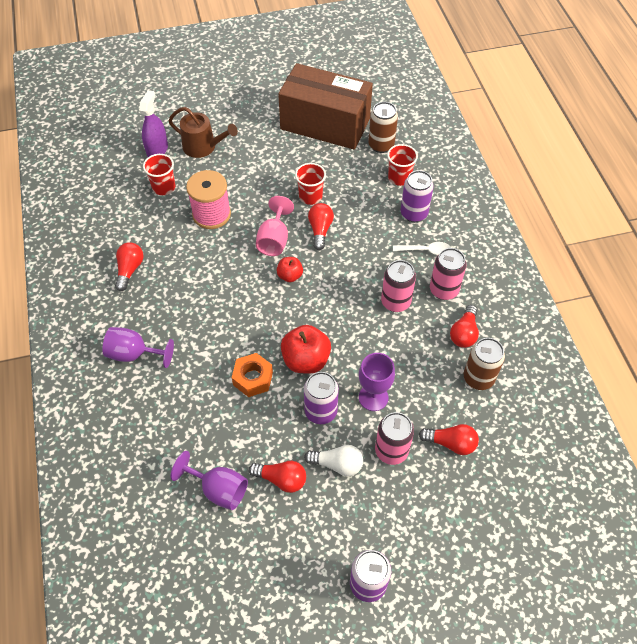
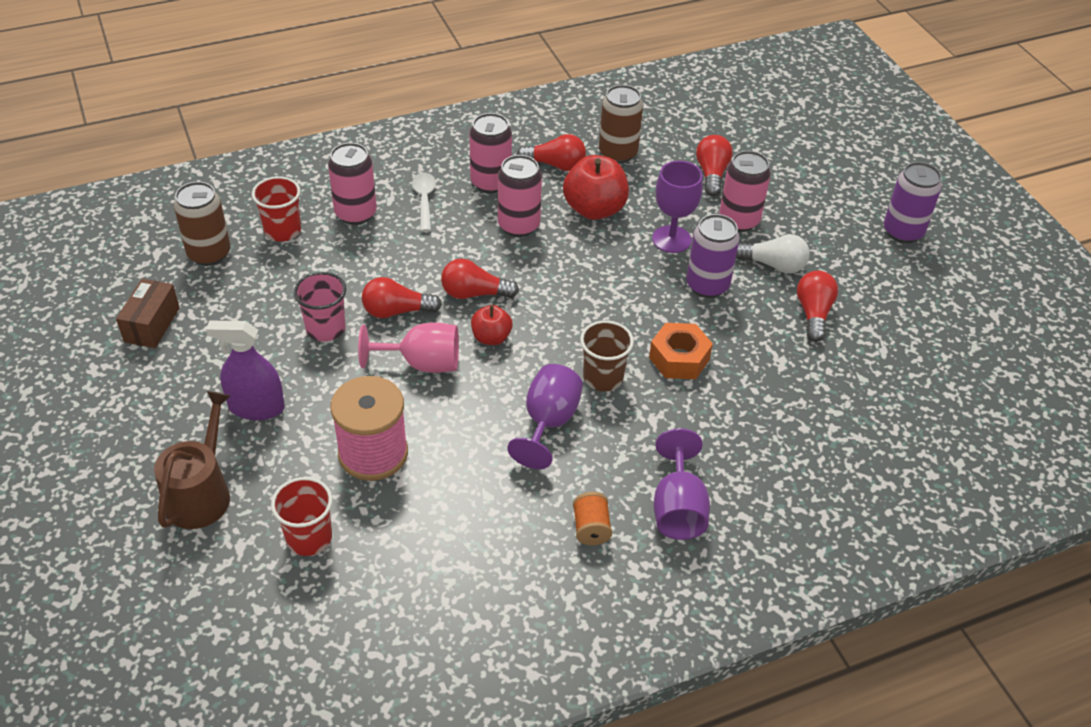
camera: 100 degrees left, 10 degrees down
(130, 270) = (512, 551): red light bulb -> red light bulb (474, 293)
(133, 308) = (591, 528): none -> orange spool
(157, 150) = (205, 569): purple spray bottle -> purple spray bottle (256, 407)
(218, 489) = (851, 373): purple goblet -> purple goblet (548, 422)
(244, 331) = (603, 378): none -> brown cup
(306, 360) = (634, 306): red apple -> red apple (594, 209)
(310, 196) = (325, 328): red cup -> pink cup
(325, 124) = (152, 325): brown box -> brown box, size x0.41
(337, 464) = (774, 265): white light bulb -> white light bulb turned 105 degrees clockwise
(414, 213) = (355, 213): purple can -> pink can

